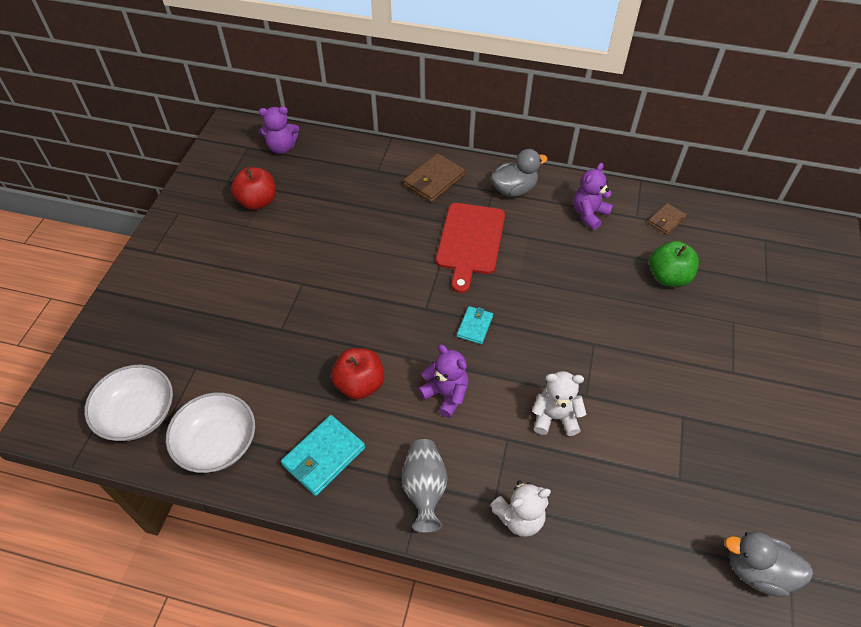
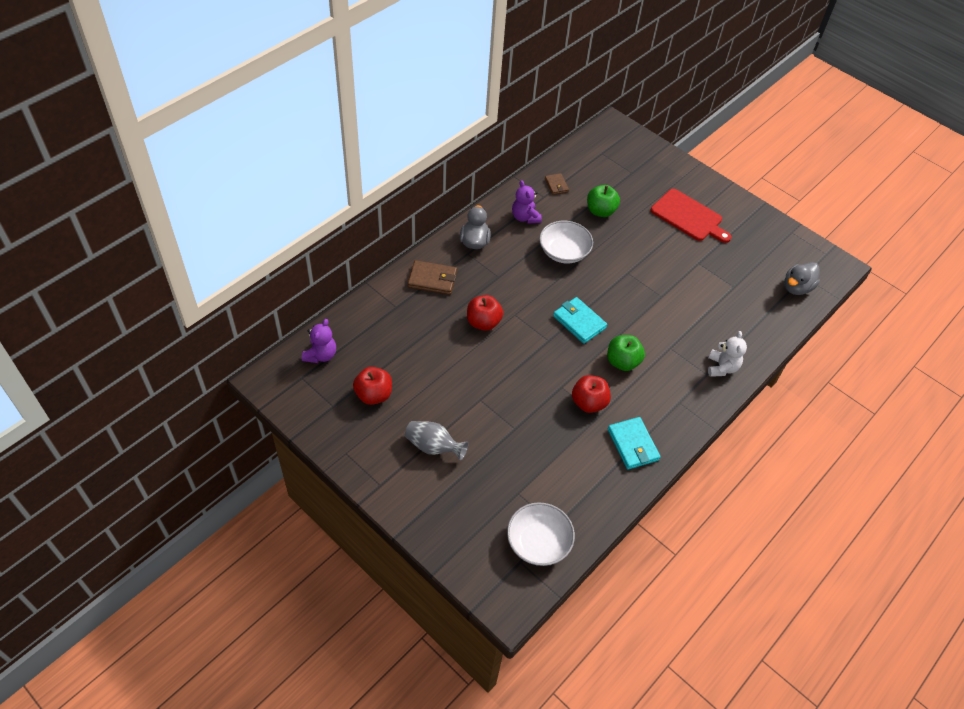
camera: 65 degrees left, 0 degrees up
(217, 443) = (590, 501): white bowl -> white bowl (564, 252)
(408, 243) = (483, 322): none -> red apple
(424, 489) = (682, 403): grey vase -> grey vase (433, 447)
(434, 180) = (432, 279): brown wallet -> brown wallet turned 60 degrees counterclockwise
(446, 394) = (622, 362): purple teddy bear -> green apple
(470, 242) = (506, 289): red cutting board -> red cutting board (688, 217)
(475, 326) = (579, 322): turquoise wallet -> turquoise wallet, size x1.66
(555, 417) = (667, 318): white teddy bear -> none

